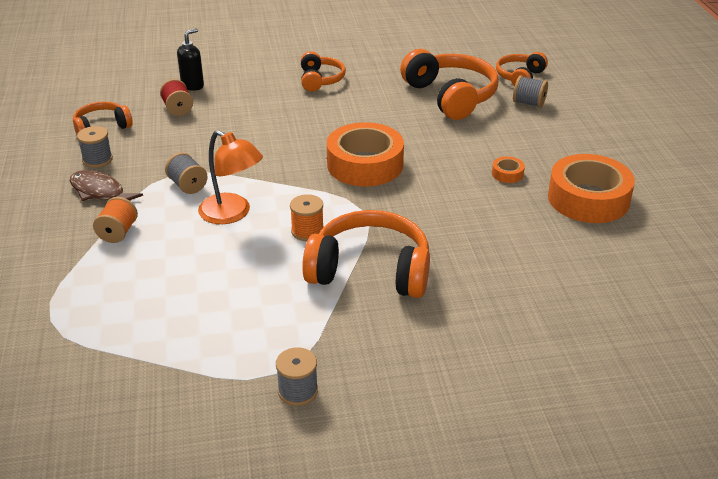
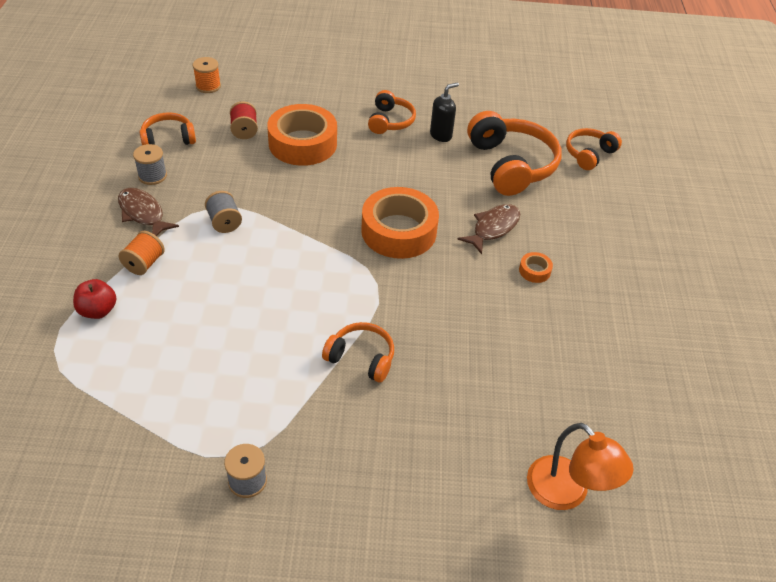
camera: 10 degrees right, 10 degrees up
(85, 280) = (98, 310): none -> red apple
(193, 86) = (267, 106): black soap dispenser -> black soap dispenser (441, 135)
(232, 214) = (254, 264): orange lamp -> orange lamp (566, 493)
(307, 231) = (317, 299): orange spool -> orange spool (208, 86)
(370, 270) = (361, 358): orange headphones -> orange headphones, size x0.56
(454, 147) = (493, 228): none -> brown fish
(528, 103) = (586, 188): grey spool -> none
(588, 199) = (605, 318): orange tape -> orange tape (303, 143)

